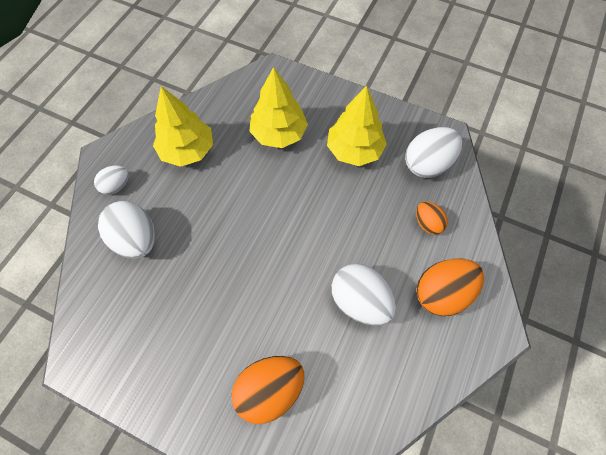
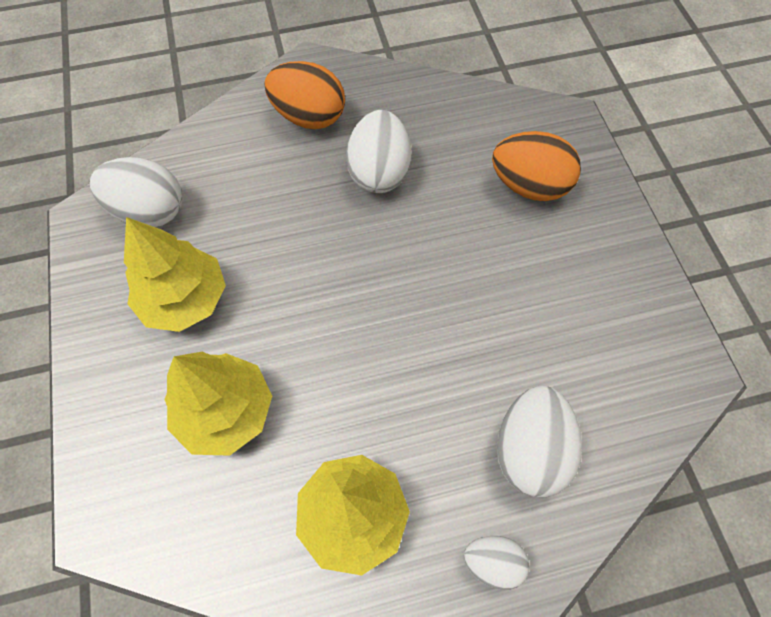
camera: 130 degrees left, 0 degrees up
(427, 223) = (236, 168): orange egg -> none

